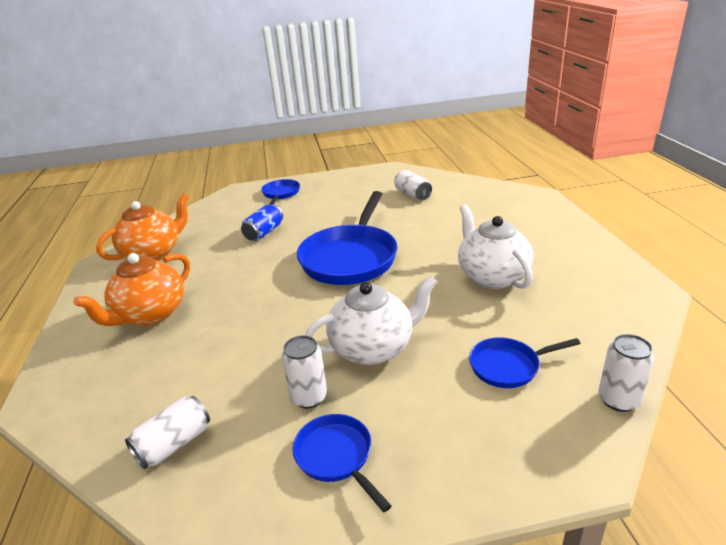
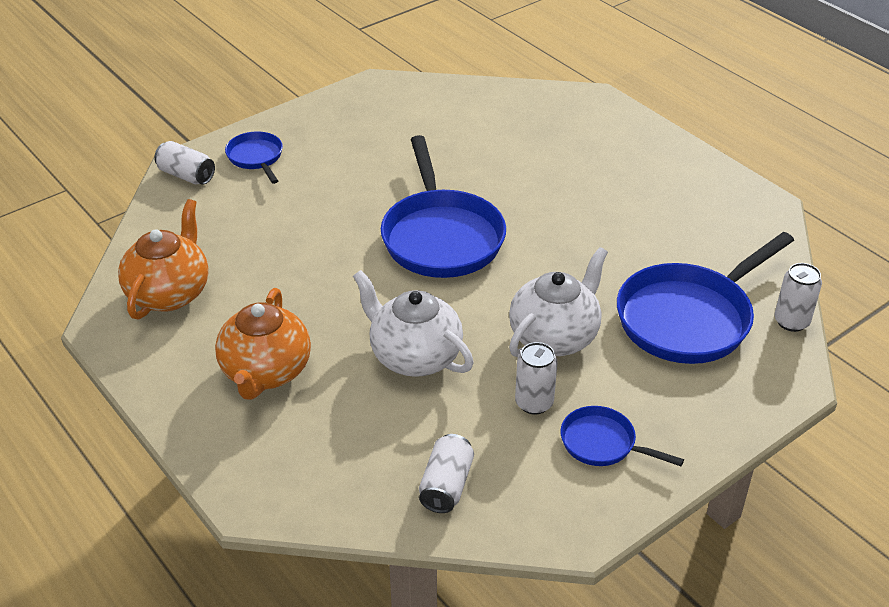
camera: 30 degrees left, 10 degrees up
(264, 232) = (295, 226): blue can -> none
(412, 195) = (442, 125): white can -> white can (186, 175)
(492, 276) = (613, 223): white teapot -> white teapot (414, 356)
(508, 366) = (689, 318): blue pan -> blue pan, size x2.00

